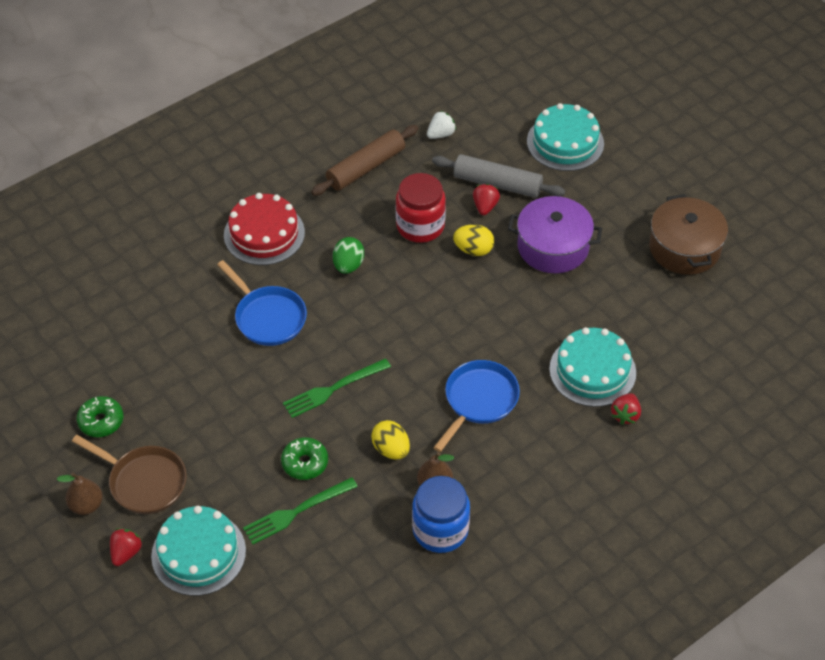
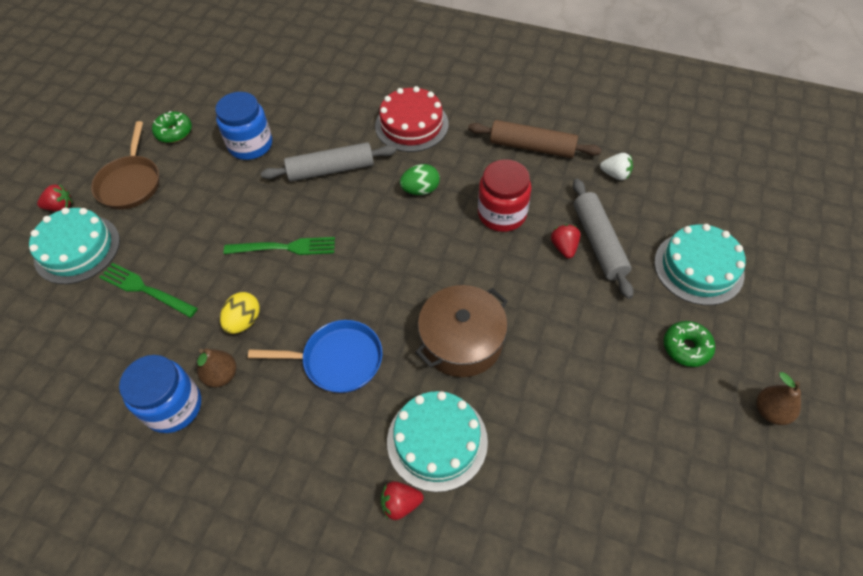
camera: 60 degrees right, 5 degrees up
(86, 505) = (94, 164): brown pear -> brown pear (770, 411)
(179, 365) = (250, 145): none -> blue jar
(267, 317) = (331, 169): blue pan -> grey rolling pin
(305, 463) = (198, 269): green donut -> green donut (686, 347)
(333, 389) = (285, 247): green fork -> green fork turned 150 degrees clockwise
(473, 250) = (507, 265): yellow egg -> none
(485, 206) = (564, 247): red strawberry -> red strawberry turned 75 degrees counterclockwise
(553, 247) = (563, 324): purple pot -> none
(684, 248) = (665, 447): brown pot -> brown pot (461, 341)

